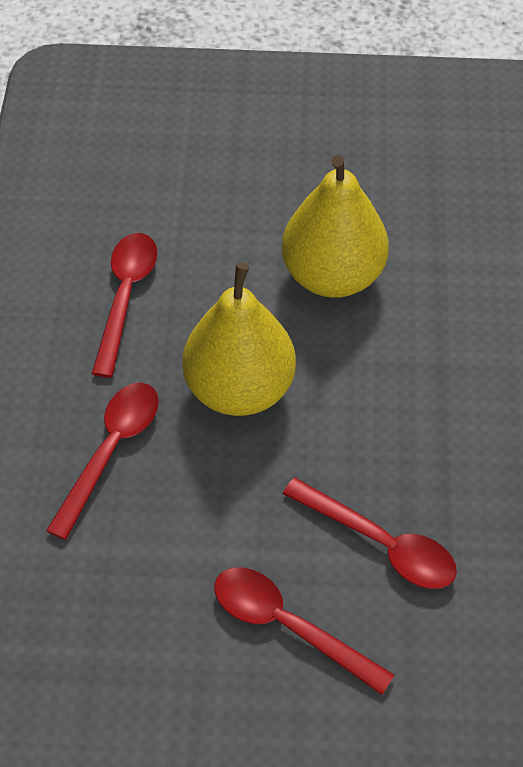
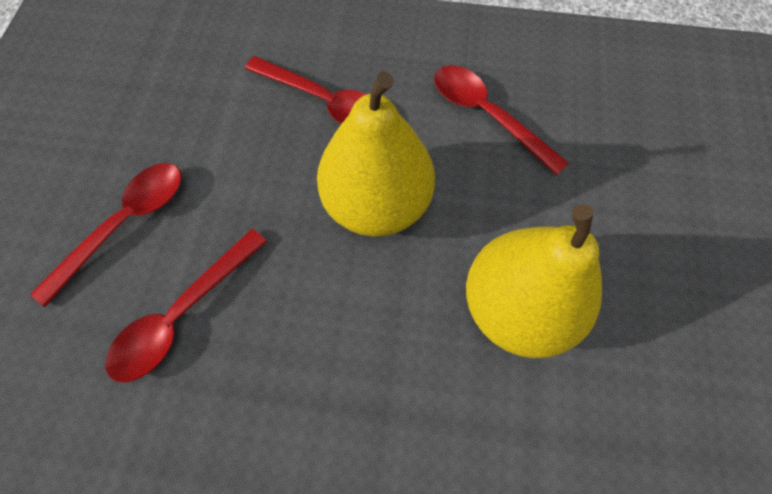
camera: 95 degrees right, 10 degrees up
(126, 297) = (487, 116): red spoon -> red spoon turned 150 degrees counterclockwise

